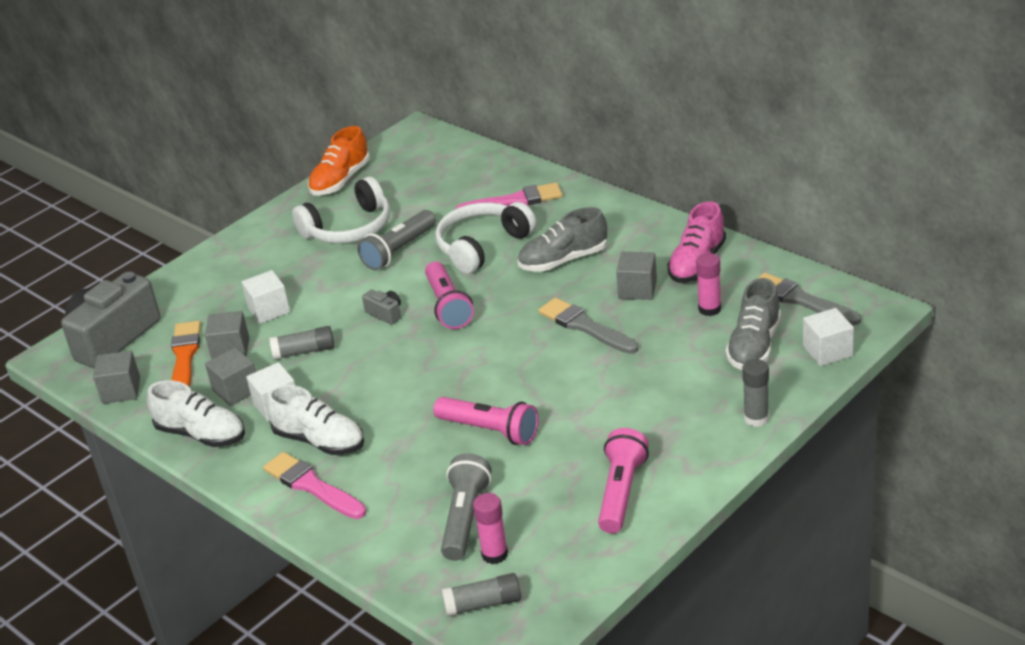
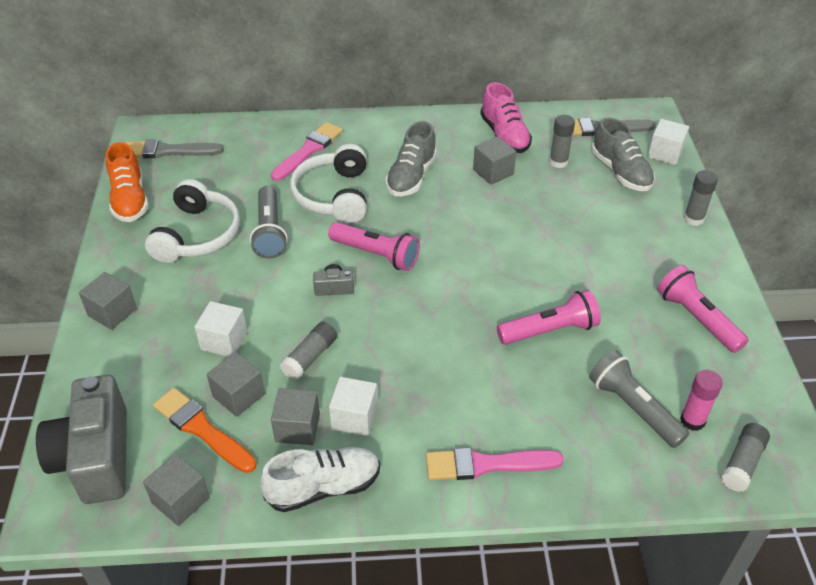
camera: 50 degrees left, 10 degrees up
(231, 254) = (112, 312): none -> grey cube
(320, 441) = (436, 423): white shoe -> none
(585, 326) = (498, 216): grey brush -> grey brush (168, 151)
(709, 309) = (558, 162): pink glue stick -> grey glue stick

